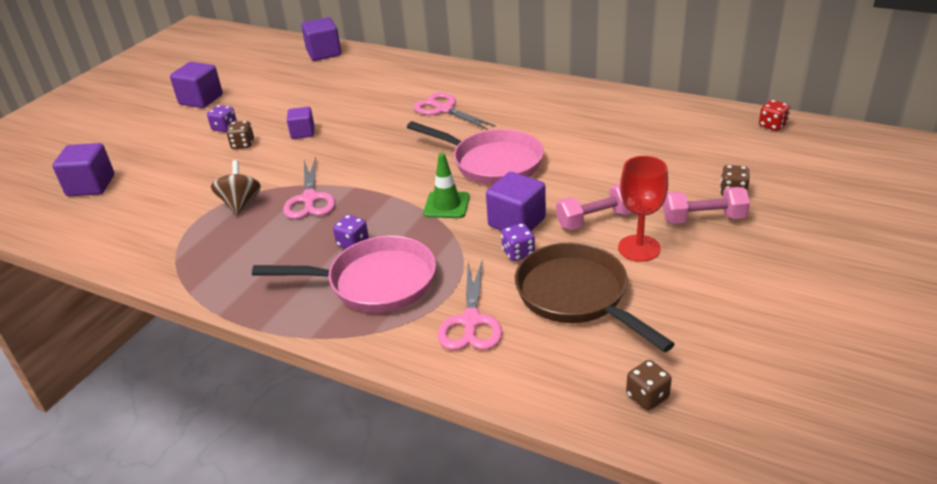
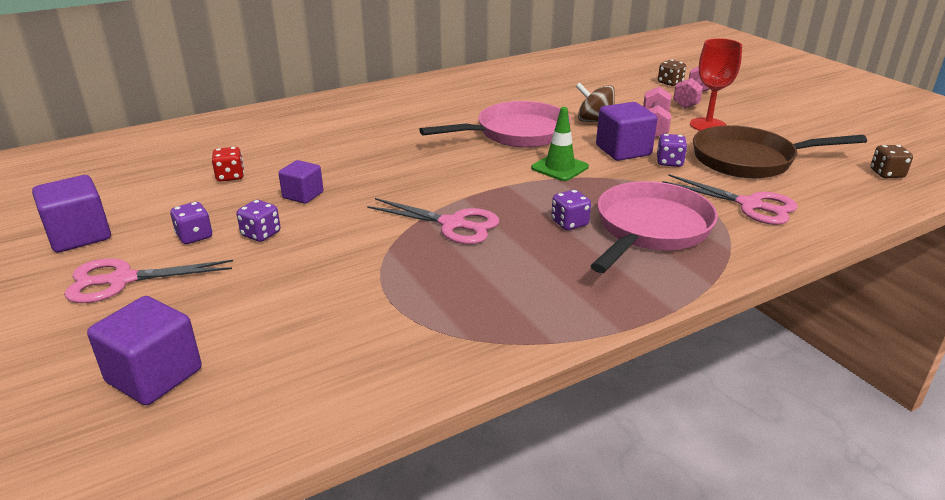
camera: 60 degrees left, 5 degrees down
(240, 203) = (400, 266): brown spinning top -> brown spinning top (594, 121)
(243, 144) = (261, 234): brown dice -> purple dice
(324, 53) = (140, 142): purple cube -> none
(444, 109) = (388, 125): pink scissors -> pink scissors (122, 280)
(772, 125) = (602, 50): red dice -> red dice (230, 176)

